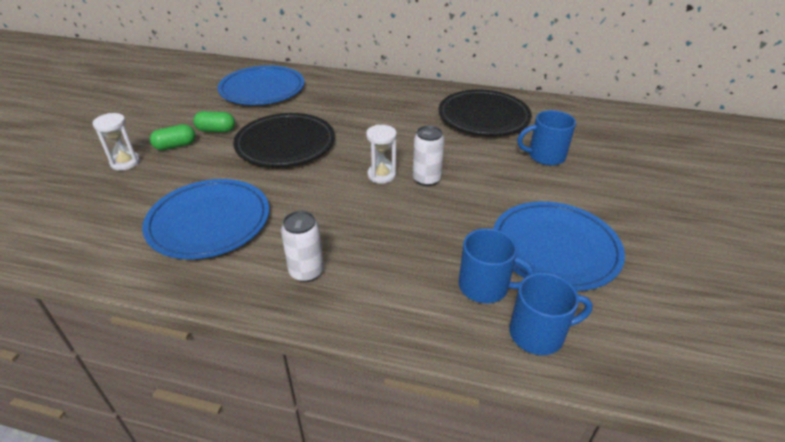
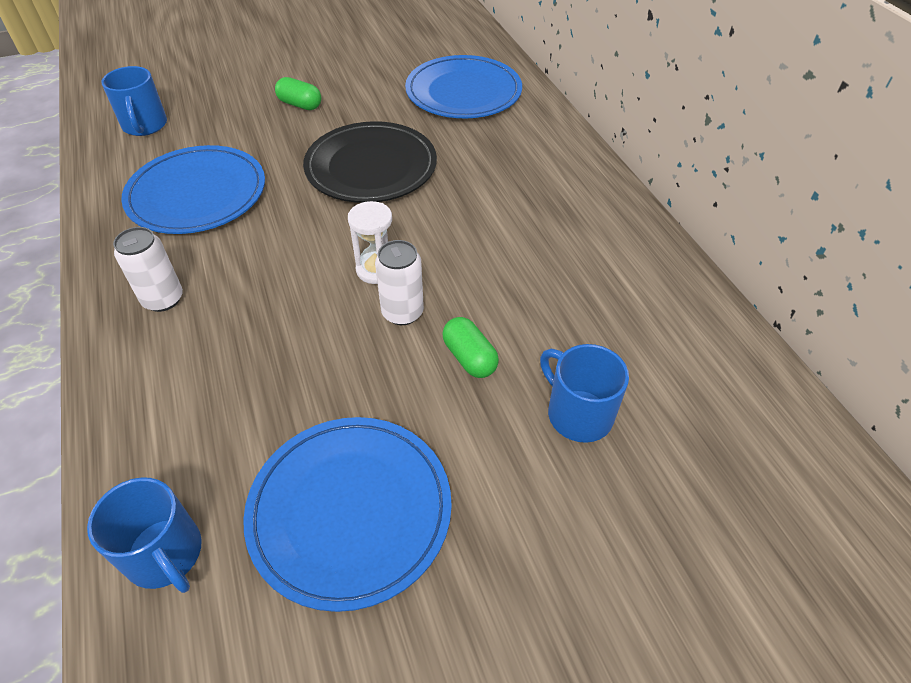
camera: 55 degrees right, 10 degrees up
(125, 163) = (248, 95): white hourglass -> none
(216, 130) = (351, 111): green capsule -> green capsule (469, 358)
(483, 116) = (617, 300): black plate -> none
(485, 286) = (224, 463): blue mug -> blue mug (145, 126)

